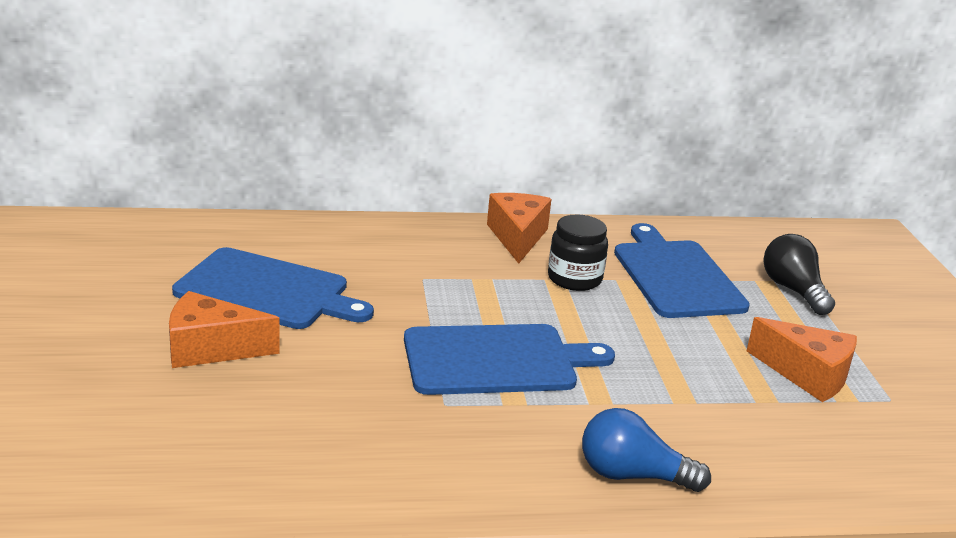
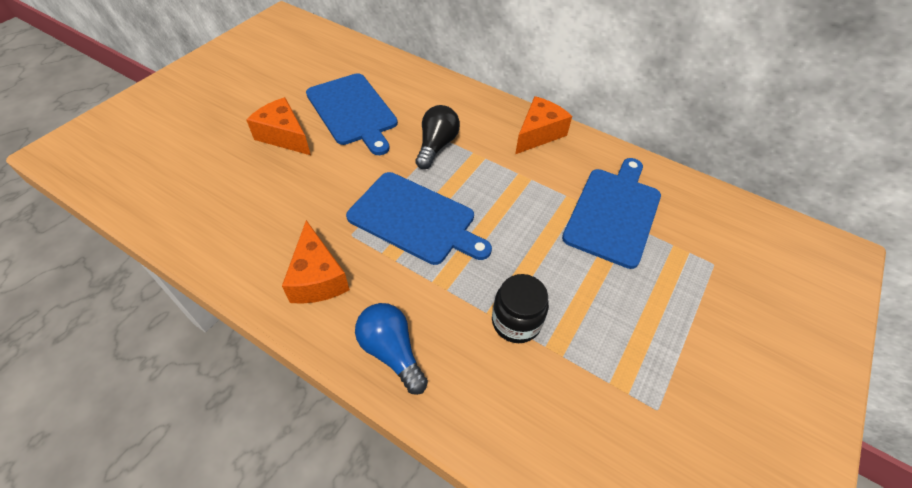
camera: 40 degrees right, 25 degrees up
(574, 279) = (538, 182): black jar -> black jar (516, 321)
(793, 290) = (695, 269): black light bulb -> black light bulb (436, 146)
(807, 374) = (614, 347): orange cheese -> orange cheese (318, 277)

